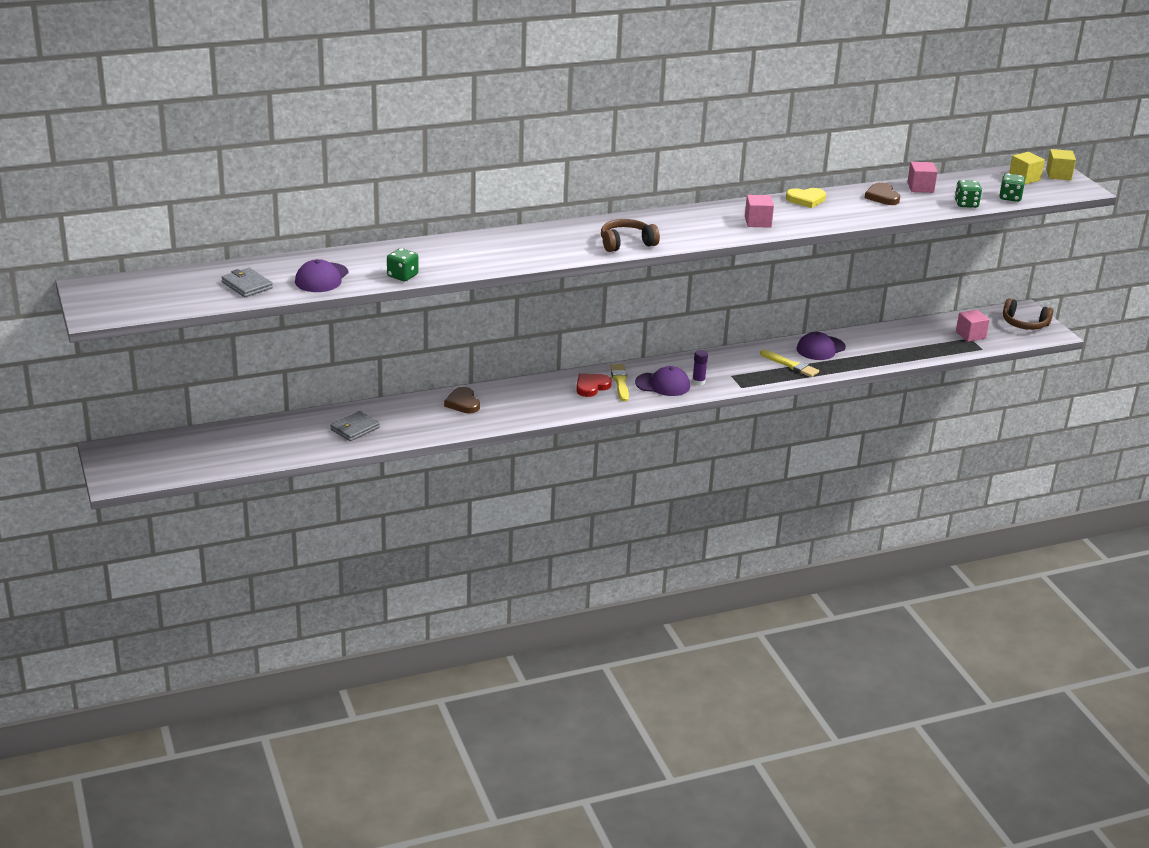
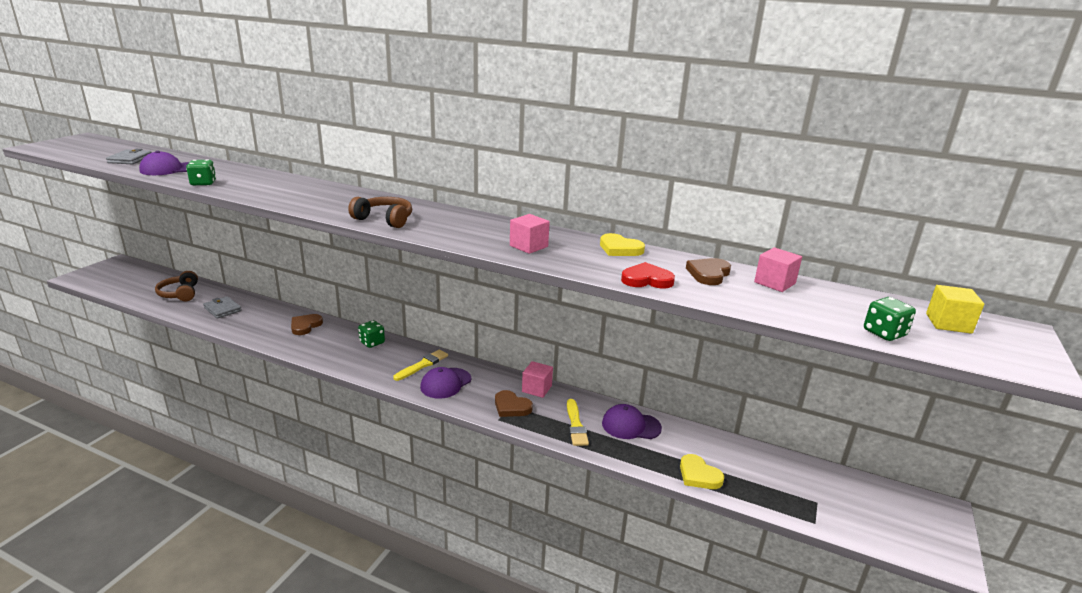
camera: 45 degrees right, 5 degrees down
(355, 429) = (223, 309): grey wallet -> grey wallet turned 45 degrees clockwise
(591, 387) = (397, 358): red heart -> red heart (647, 280)
(663, 384) = (445, 383): purple cap -> purple cap turned 75 degrees clockwise
(698, 382) = (475, 396): purple glue stick -> none
(734, 375) = (511, 407): none -> brown heart
(898, 356) = (698, 475): none -> yellow heart
(966, 204) = (802, 316): green dice -> green dice (372, 342)
(970, 335) = (822, 499): pink cube -> pink cube (537, 389)
(1024, 324) = (918, 524): brown headphones -> brown headphones (180, 294)
(1058, 175) = (1016, 339): yellow cube -> none

